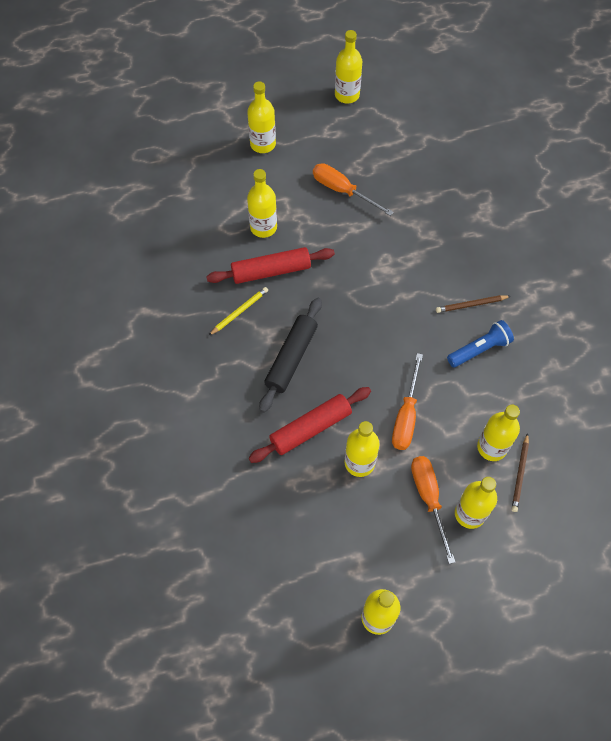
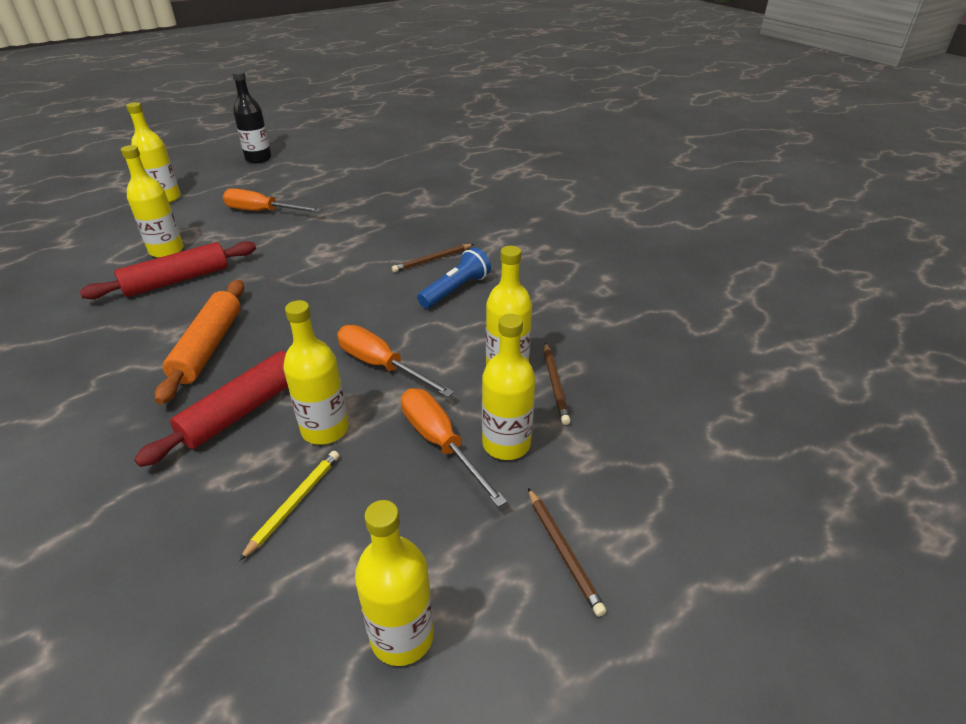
camera: 20 degrees left, 25 degrees down
(239, 312) = (131, 321): yellow pencil -> yellow pencil (294, 503)
(291, 358) = (208, 347): black rolling pin -> orange rolling pin
(347, 95) = (258, 159): yellow bottle -> black bottle
(406, 416) = (381, 365): orange screwdriver -> orange screwdriver turned 135 degrees clockwise
(477, 600) = (563, 551): none -> brown pencil

